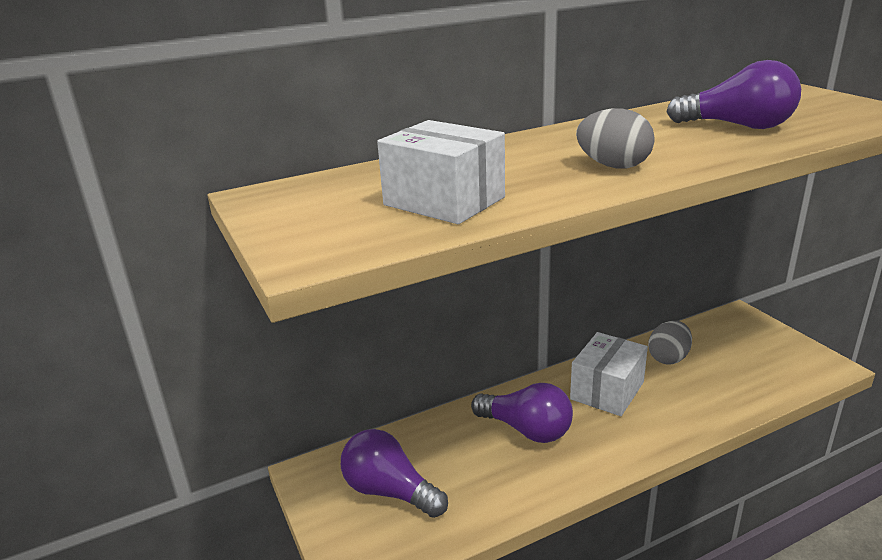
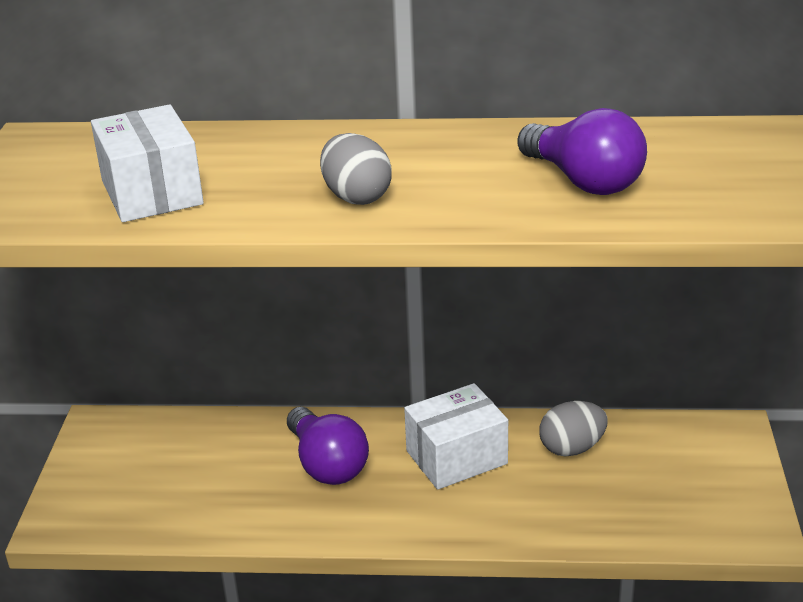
camera: 30 degrees right, 5 degrees up
(389, 491) = (145, 469): purple light bulb -> none

